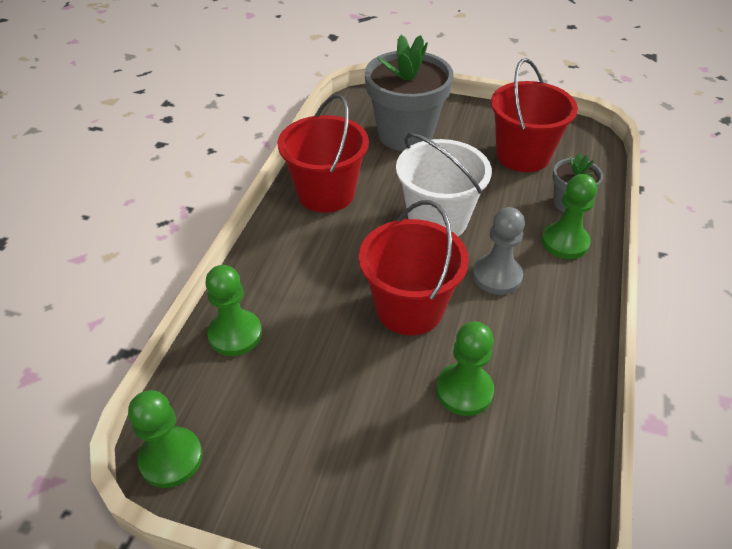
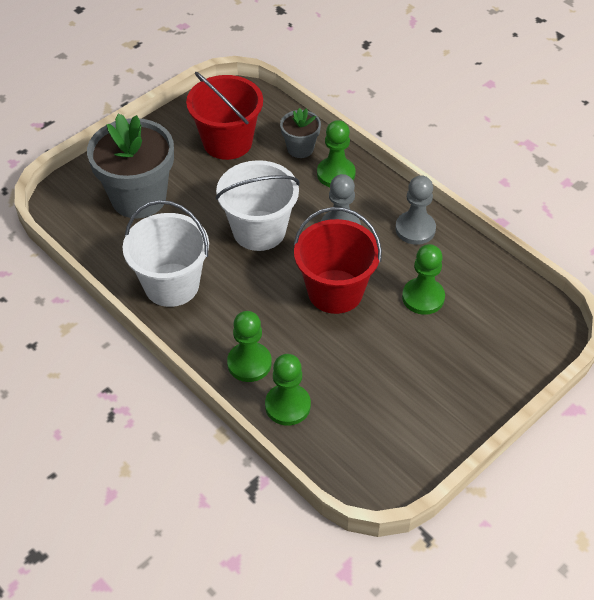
camera: 60 degrees left, 5 degrees up
(171, 458) = (376, 482): green pawn -> green pawn (249, 363)
(326, 193) = (171, 285): red bucket -> white bucket
(557, 340) = (415, 229): none -> grey pawn

